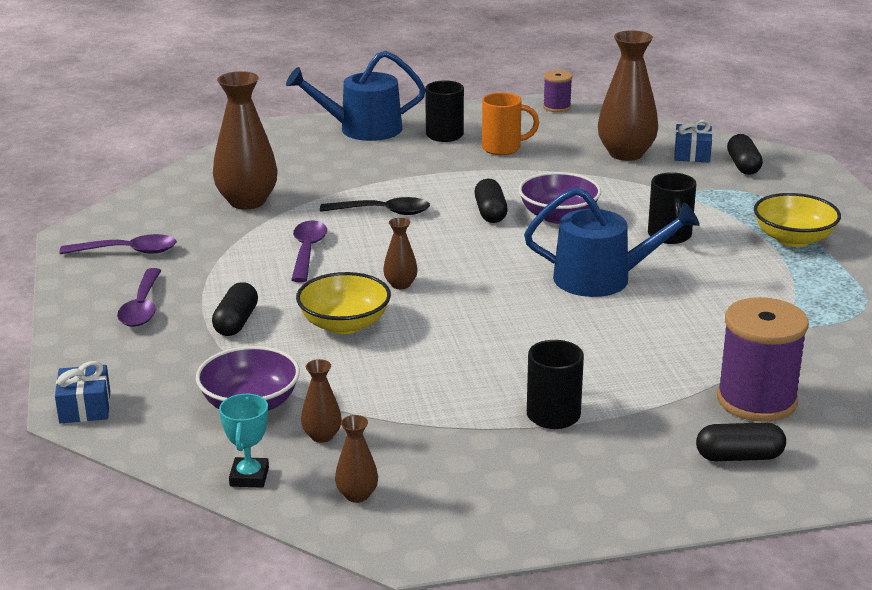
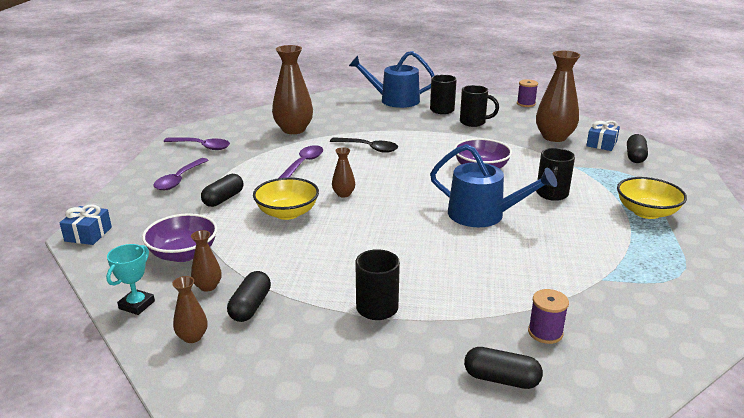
camera: 20 degrees right, 0 degrees up
(490, 213) = (437, 159): black capsule -> black capsule (250, 306)
(503, 148) = (474, 122): orange mug -> black mug
(756, 400) = (545, 332): purple spool -> purple spool, size x0.52

